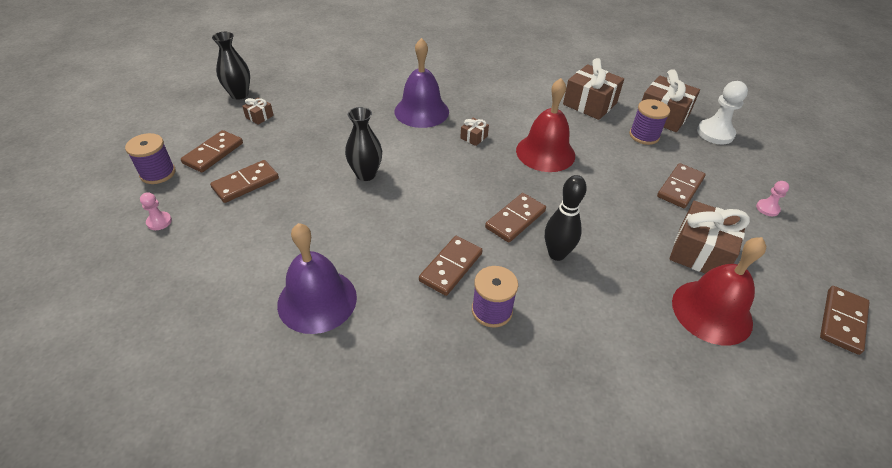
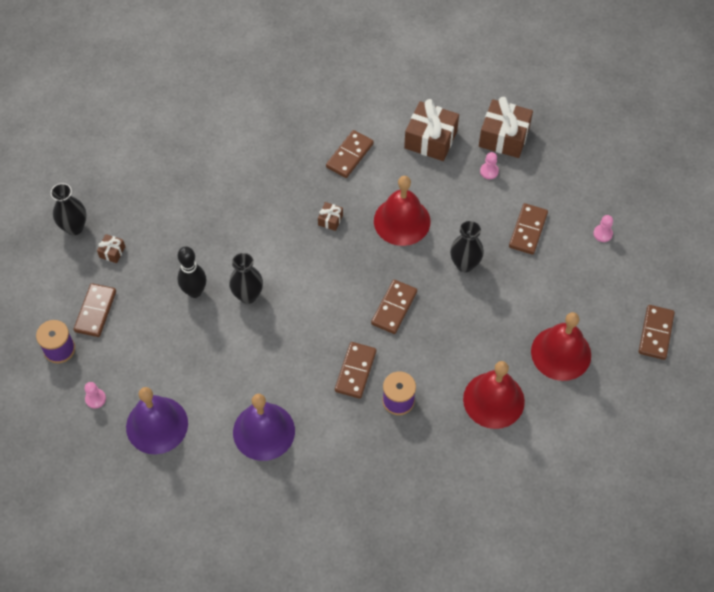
camera: 15 degrees left, 15 degrees up
(246, 183) = (146, 337): brown domino -> brown domino (349, 155)
(421, 111) = (268, 198): purple bell -> purple bell (157, 425)
(556, 254) = (436, 334): black bowling pin -> black bowling pin (194, 292)
(604, 200) = (464, 264): none -> black vase
(615, 342) = (493, 400): none -> red bell
(644, 135) = (489, 171): purple spool -> pink pawn
(700, 252) = (549, 298): brown gift -> none
(715, 133) = (555, 149): white pawn -> none

